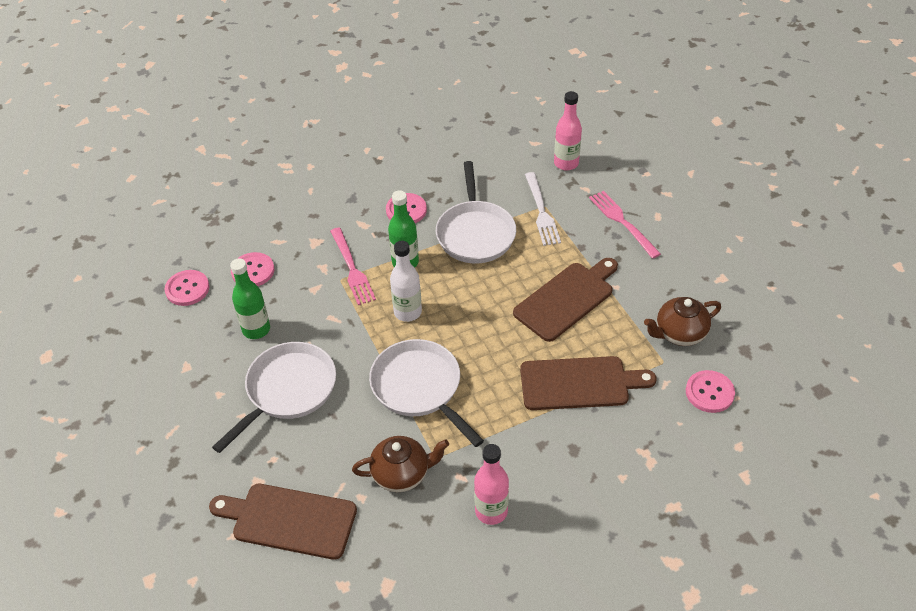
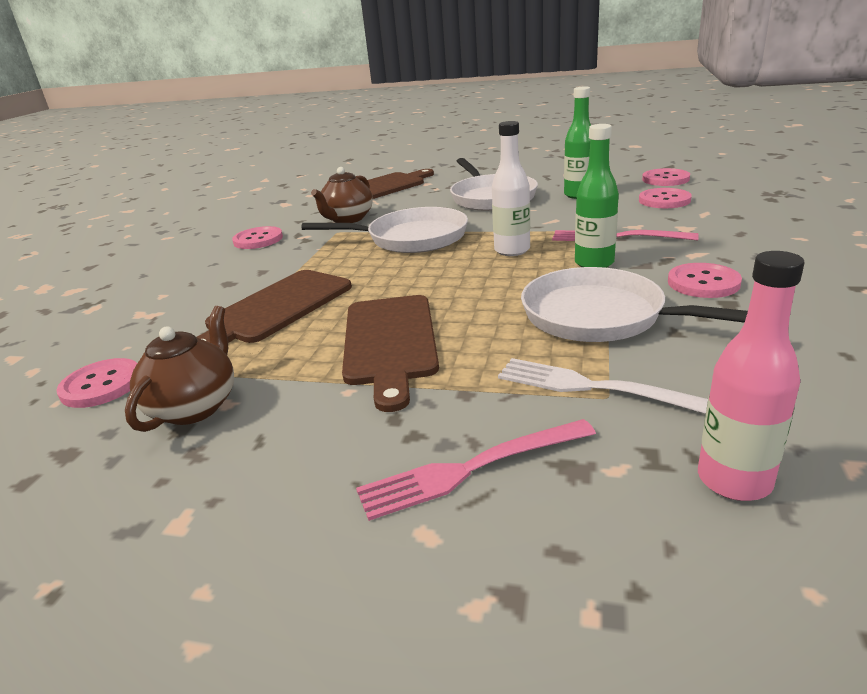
camera: 130 degrees right, 20 degrees down
(491, 511) = (258, 240): pink bottle -> pink button
(622, 222) = (469, 470): pink fork -> pink fork turned 150 degrees clockwise

